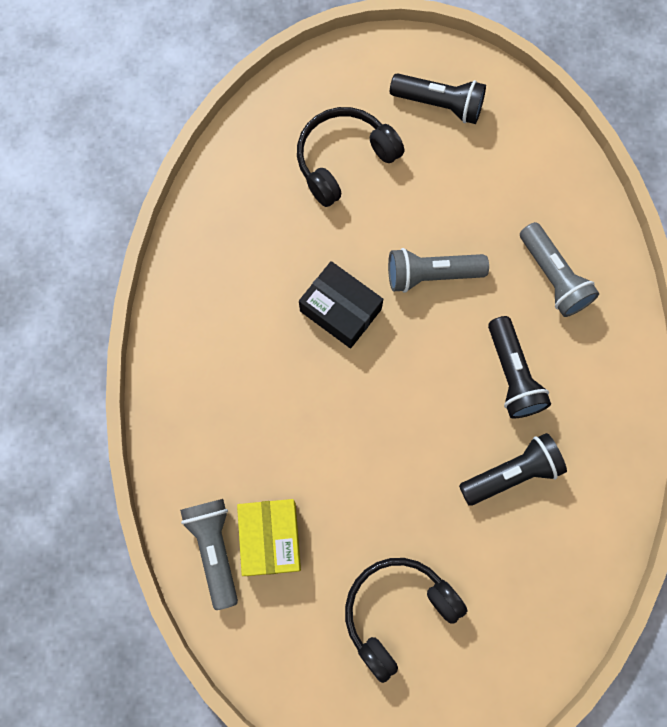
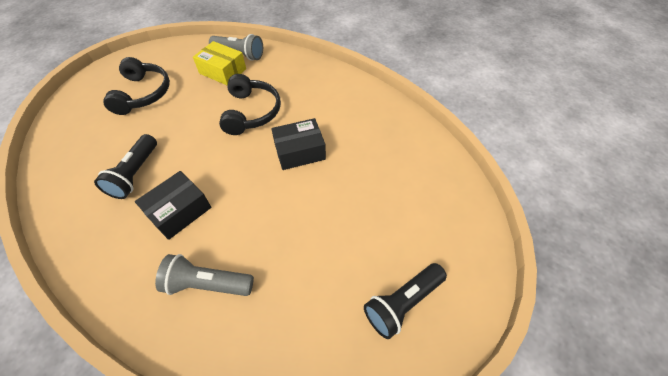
camera: 125 degrees right, 20 degrees down
(344, 160) = (396, 209): black headphones -> black headphones (251, 112)
(431, 275) = (278, 208): grey flashlight -> none
(512, 374) = (179, 211): black flashlight -> black box

